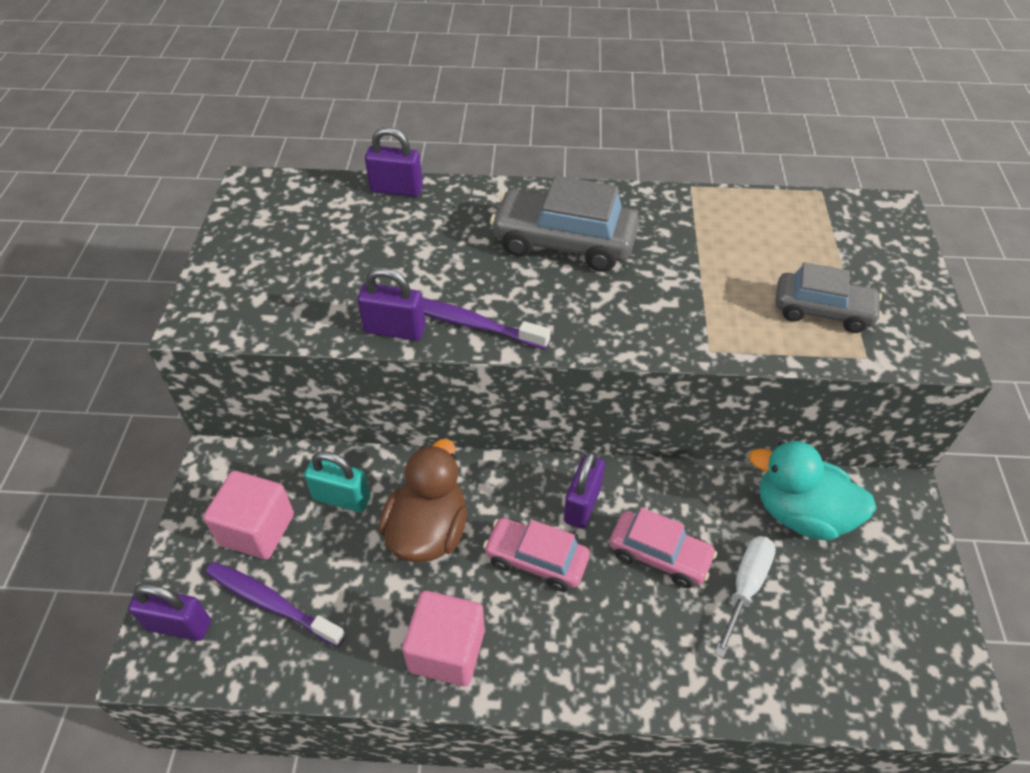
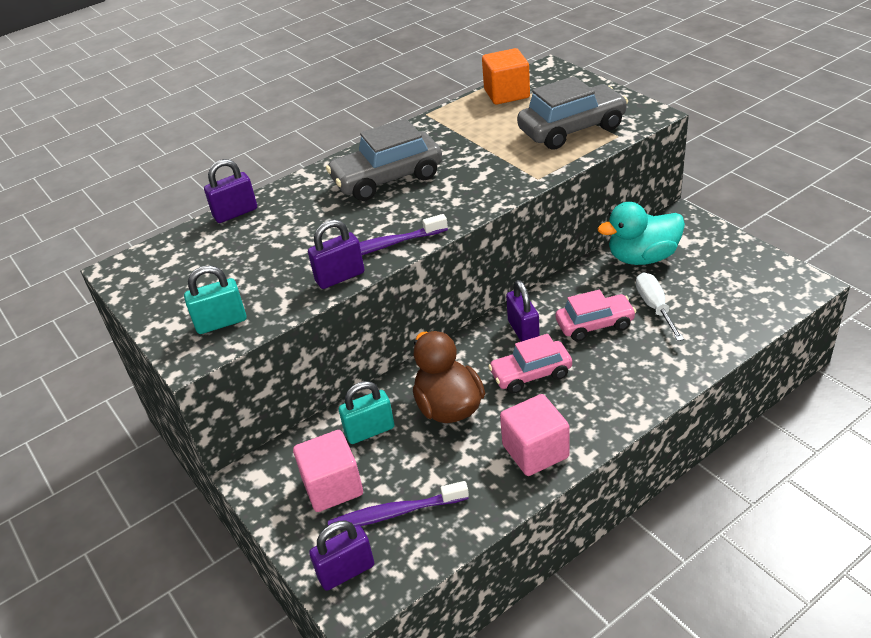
camera: 35 degrees left, 10 degrees down
(254, 304) = (221, 322): none -> turquoise padlock
(804, 214) = (506, 94): none -> orange cube
(822, 311) = (572, 129): grey car -> grey car, size x1.52

